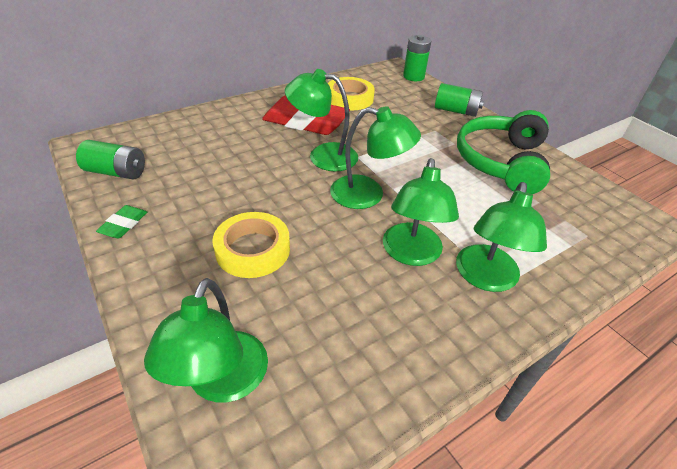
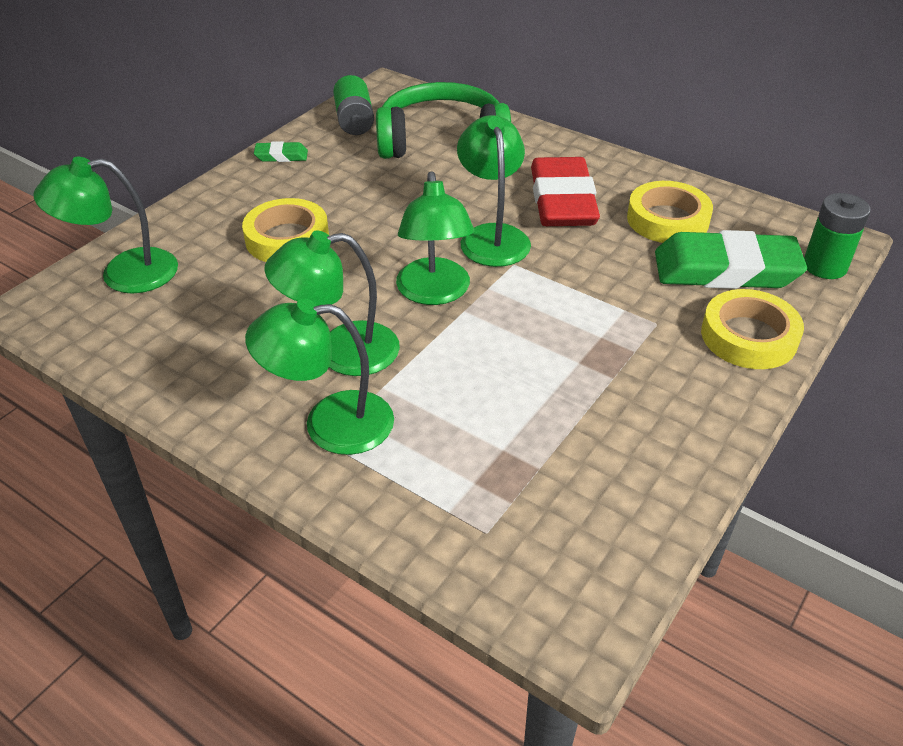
camera: 70 degrees right, 0 degrees up
(402, 99) = (725, 270): none -> green eraser
(456, 111) = (749, 336): green battery -> yellow tape
(501, 162) = (623, 412): green headphones -> green headphones (441, 140)

